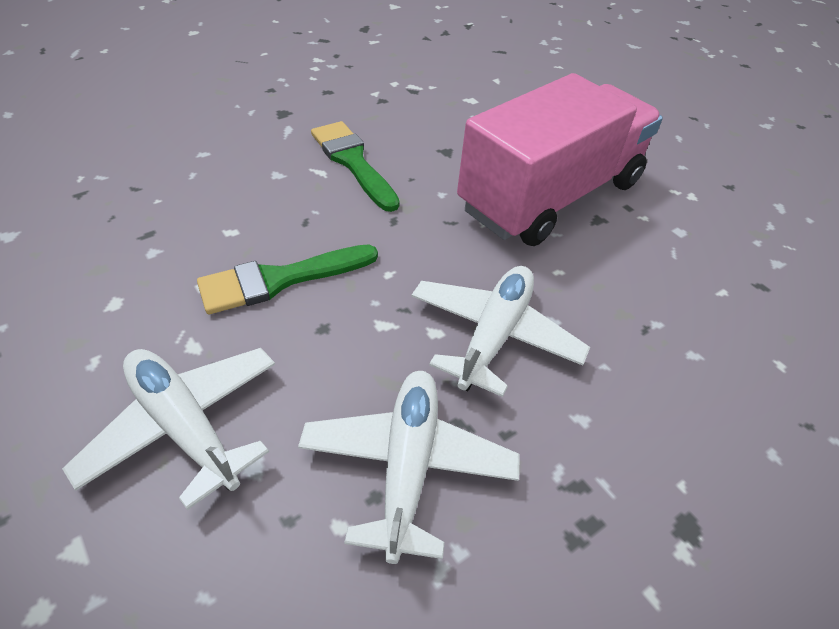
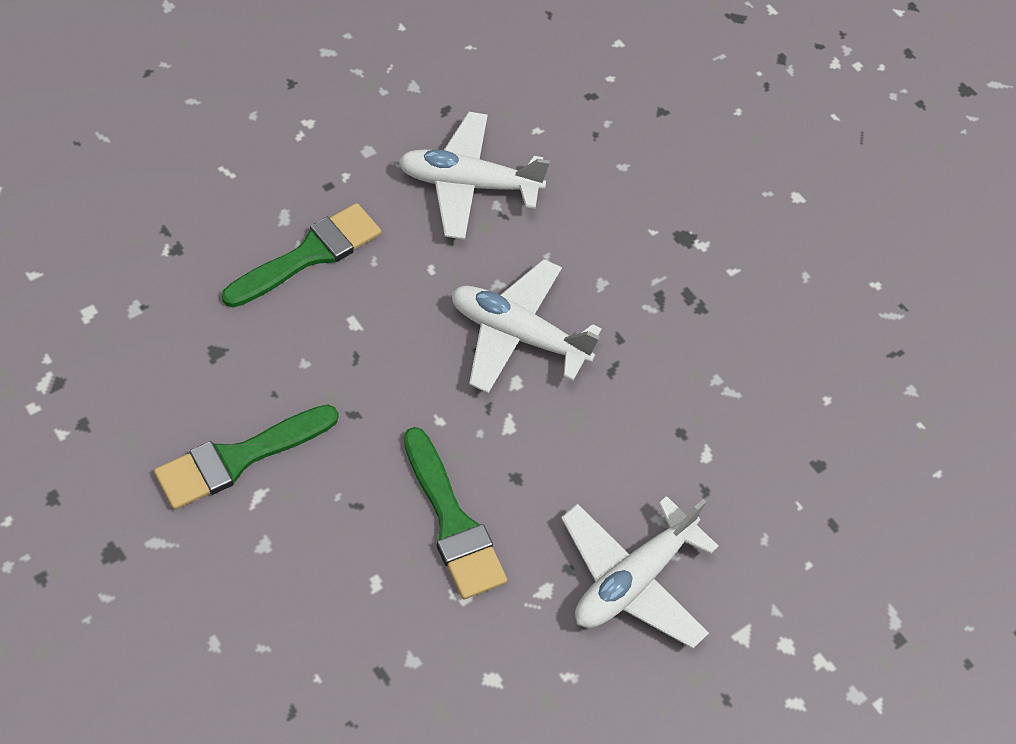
camera: 95 degrees left, 10 degrees up
(408, 465) = (653, 409): white plane -> white plane (468, 184)
(550, 196) = (309, 255): pink truck -> green brush

